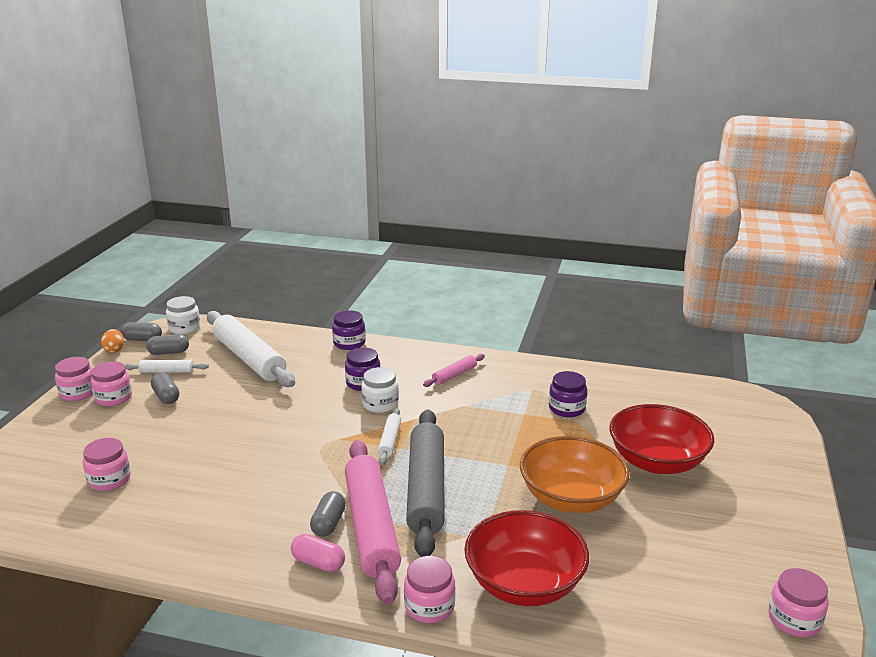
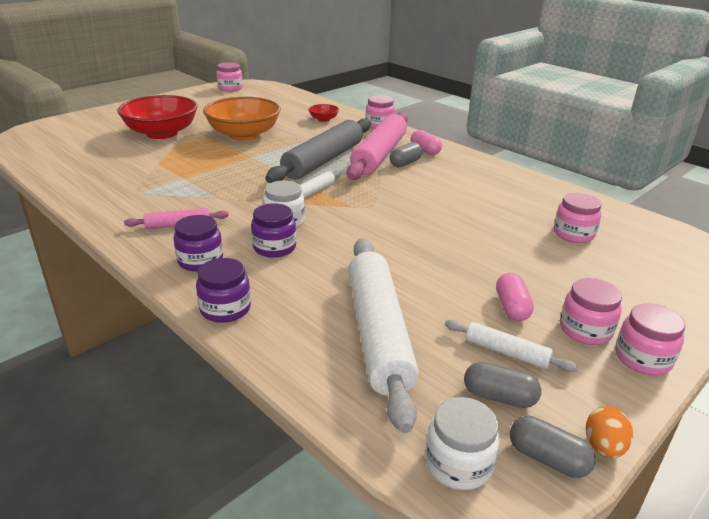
camera: 150 degrees left, 5 degrees up
(166, 396) = (512, 307): grey capsule -> pink capsule
(524, 584) = (323, 119): red bowl -> red bowl, size x0.43
(567, 408) = (146, 171): purple jar -> purple jar (200, 260)

